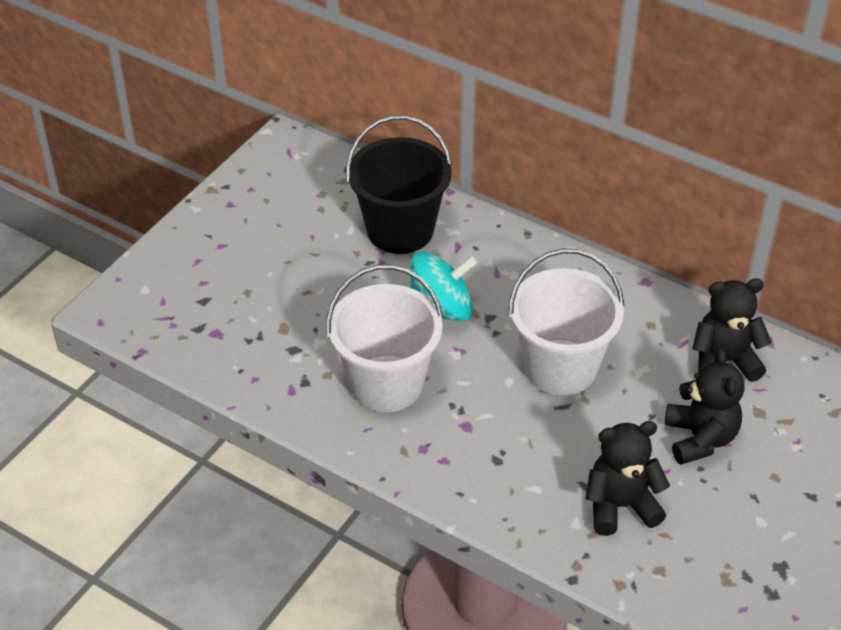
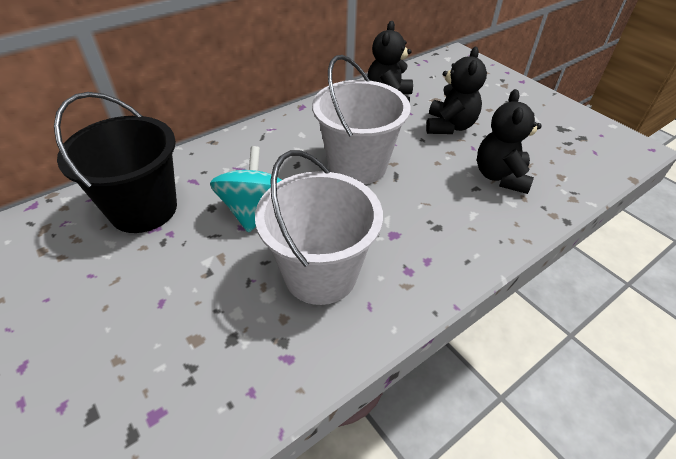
camera: 70 degrees left, 0 degrees up
(700, 438) = (449, 126): black teddy bear -> black teddy bear turned 90 degrees clockwise

